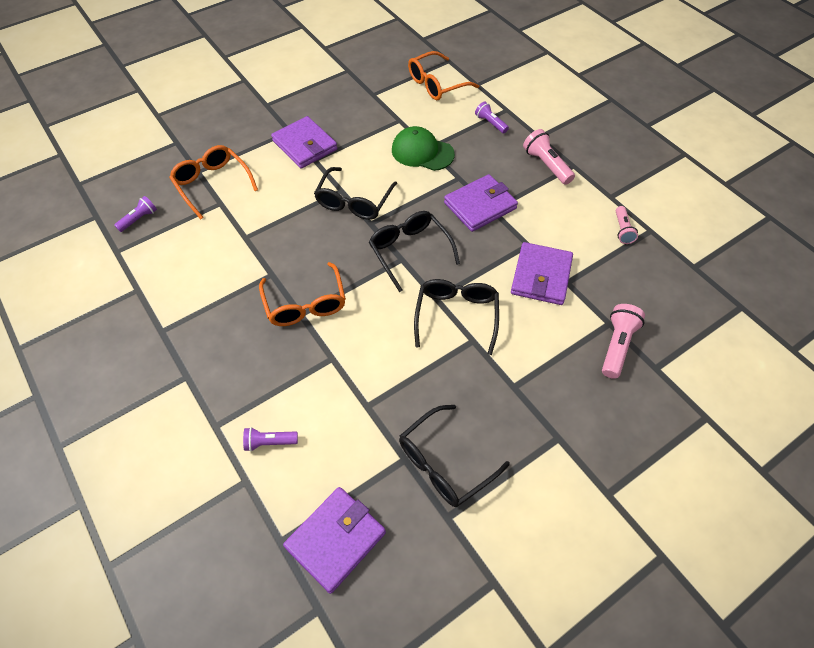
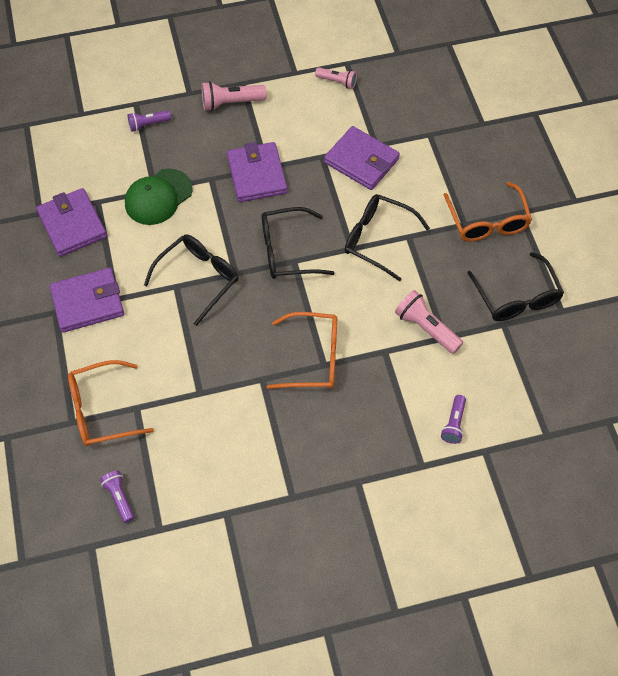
camera: 70 degrees left, 5 degrees up
(336, 540) = (557, 394): purple wallet -> purple wallet (72, 225)
(354, 201) = (198, 279): black glasses -> black glasses turned 90 degrees counterclockwise
(437, 84) = (59, 149): orange glasses -> orange glasses (487, 221)
(617, 346) = (453, 139): pink flashlight -> pink flashlight (426, 328)

